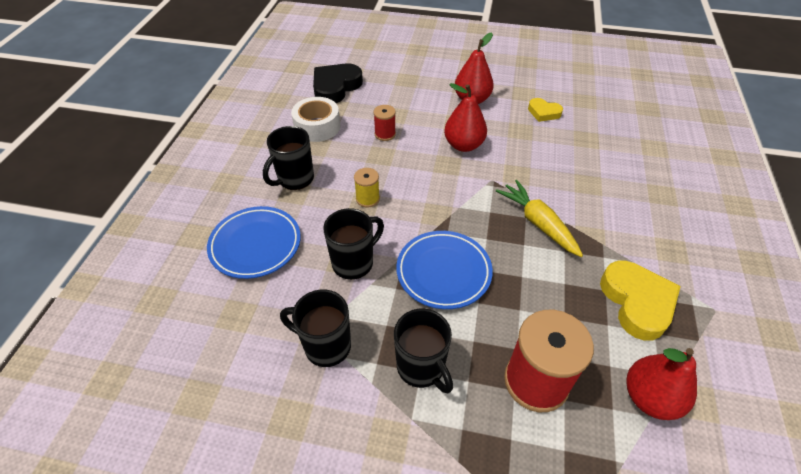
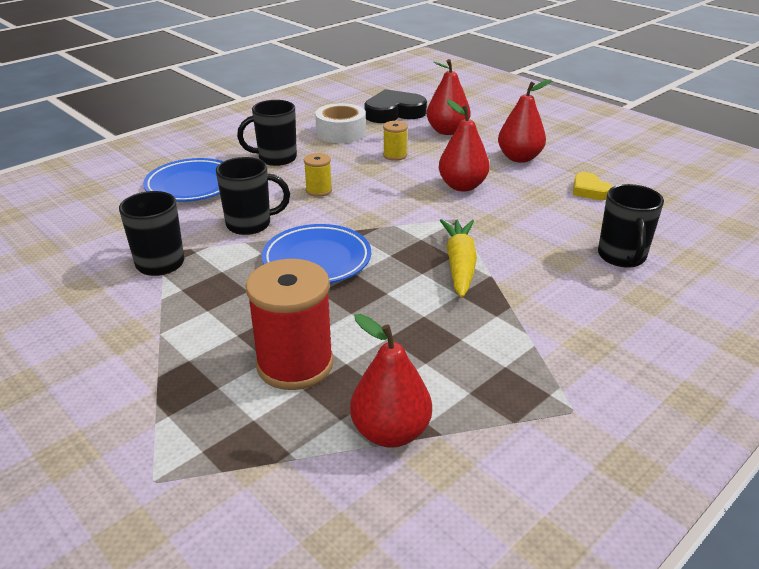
camera: 35 degrees right, 15 degrees down
(385, 134) = (395, 155): red spool -> yellow spool
(396, 92) = (447, 131): none -> red pear
(421, 368) = (211, 308): black mug -> black mug (622, 257)
(637, 302) = (483, 362): yellow heart -> none

